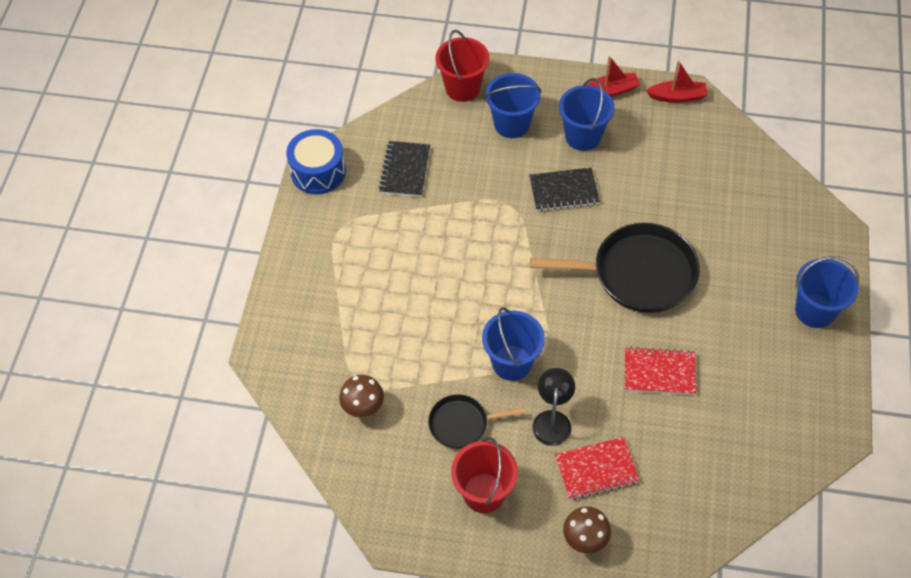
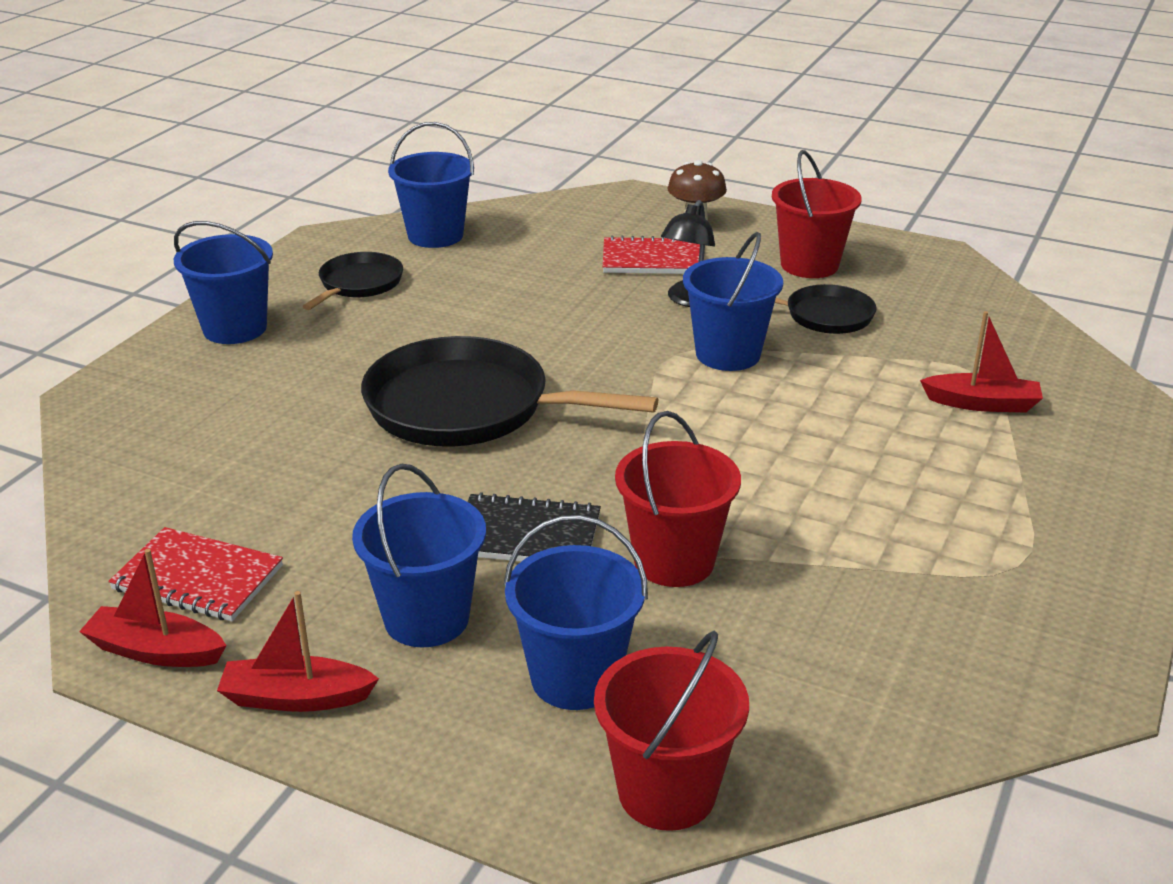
camera: 165 degrees left, 25 degrees down
(318, 171) = (1075, 676): blue drum -> none
(357, 351) = (982, 403): none -> red boat
(363, 408) = (973, 349): brown mushroom -> none
(405, 170) = (860, 637): black notebook -> none
(492, 192) = (674, 561): none -> red bucket
(659, 372) = (512, 313): red notebook -> red notebook (198, 578)
(765, 462) = (435, 235): none -> blue bucket
(775, 381) = (359, 284): none -> black pan

